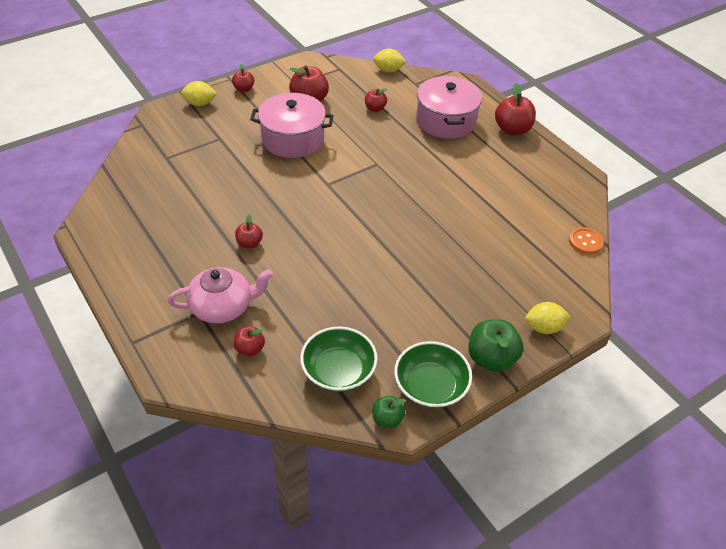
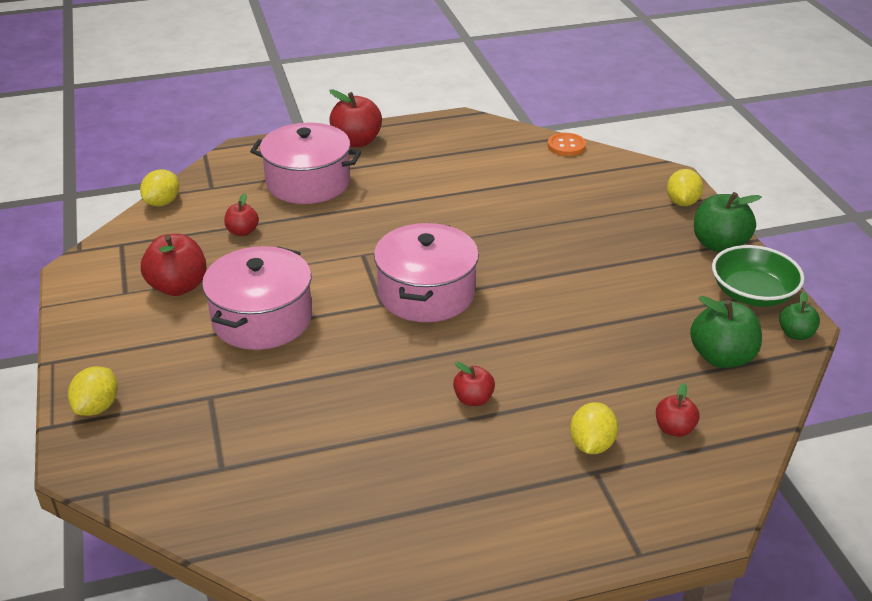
camera: 70 degrees left, 10 degrees down
(223, 307) = (591, 444): pink teapot -> yellow lemon
(244, 89) = (96, 349): red apple -> none
(338, 371) = (721, 357): green bowl -> green apple
(348, 201) = (426, 293): none -> pink pot

